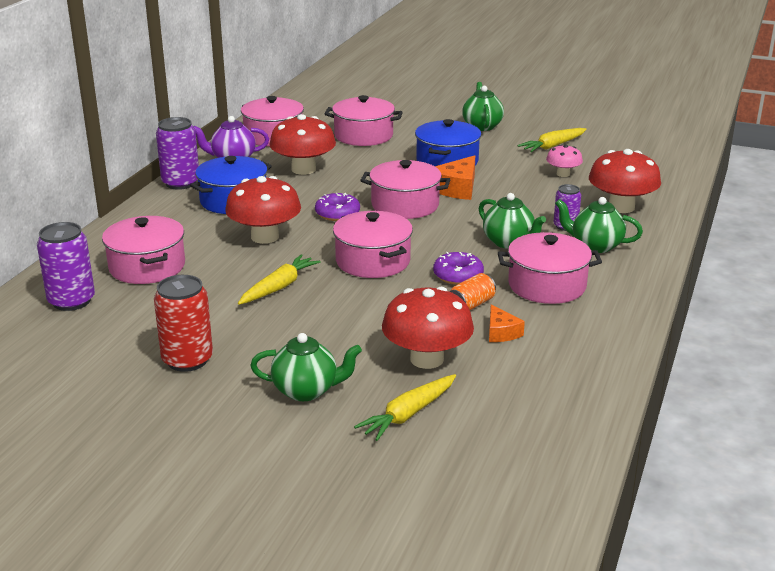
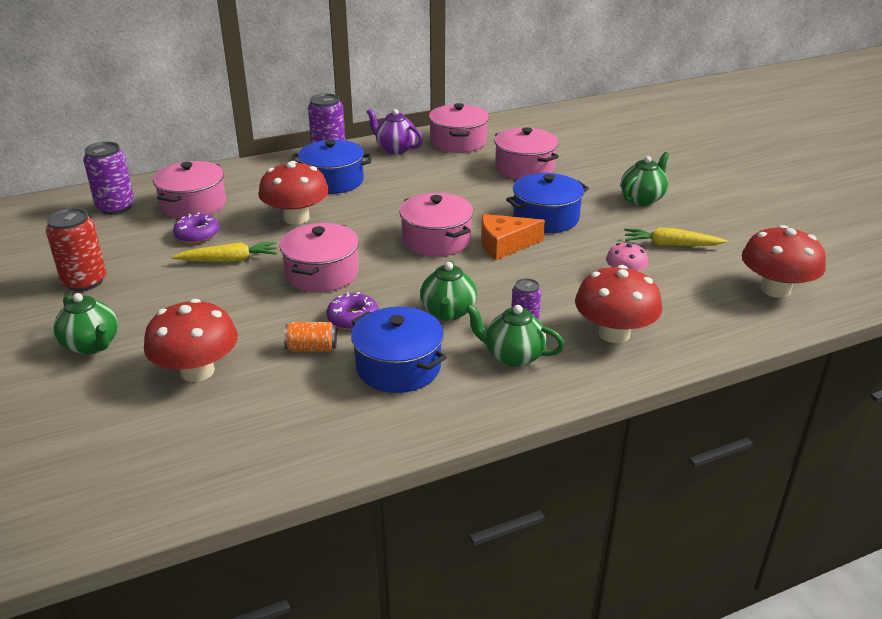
camera: 45 degrees right, 5 degrees up
(303, 169) = (425, 177): red mushroom -> red mushroom (775, 289)
(337, 213) = (376, 223): purple donut -> purple donut (197, 235)
(408, 414) = (102, 404): yellow carrot -> none
(501, 332) = (284, 384): orange cheese -> none
(547, 285) = (398, 367): pink pot -> blue pot
(595, 245) = (513, 356): green teapot -> green teapot turned 45 degrees counterclockwise

